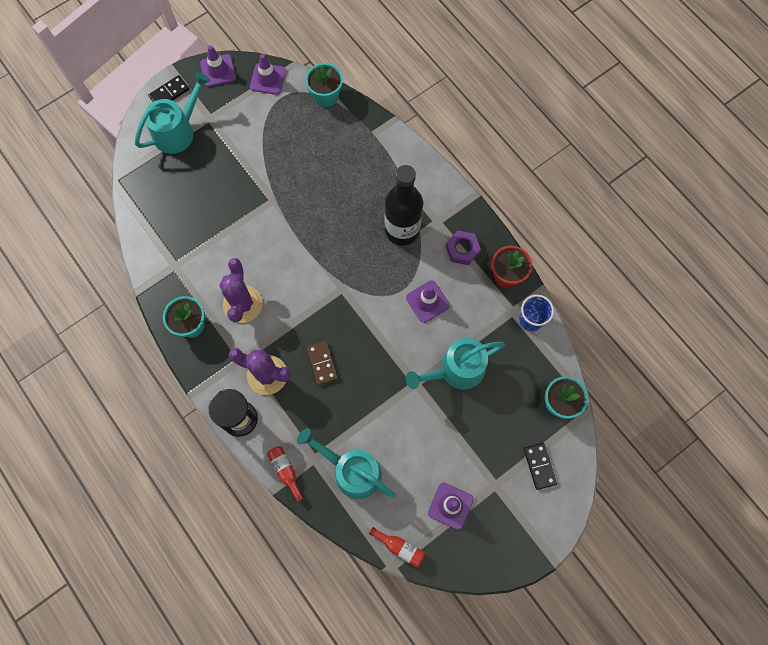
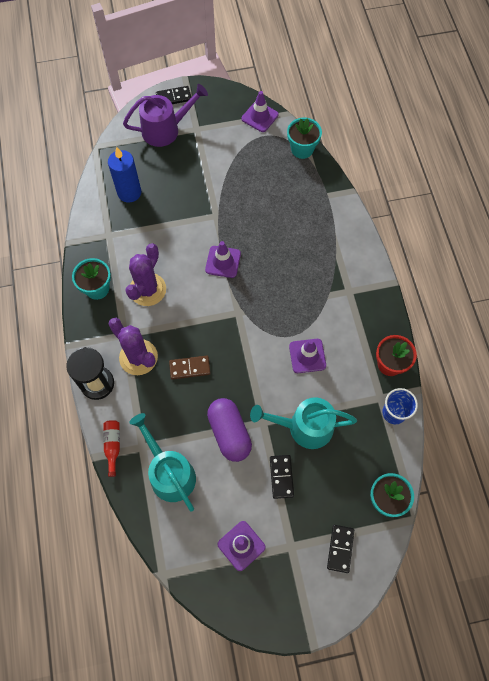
camera: 25 degrees right, 5 degrees down
(174, 213) = (129, 192): none -> blue candle
(178, 131) = (165, 129): turquoise watering can -> purple watering can
(218, 70) = (222, 95): purple traffic cone -> purple traffic cone (223, 262)
(322, 363) = (190, 368): brown domino -> brown domino turned 75 degrees clockwise
(390, 408) = (229, 433): none -> purple capsule
(400, 547) = (178, 561): red bottle -> none
(402, 230) = (314, 285): black bottle -> none
(457, 426) = (281, 477): none -> black domino
(462, 250) = (360, 324): purple nut -> none

